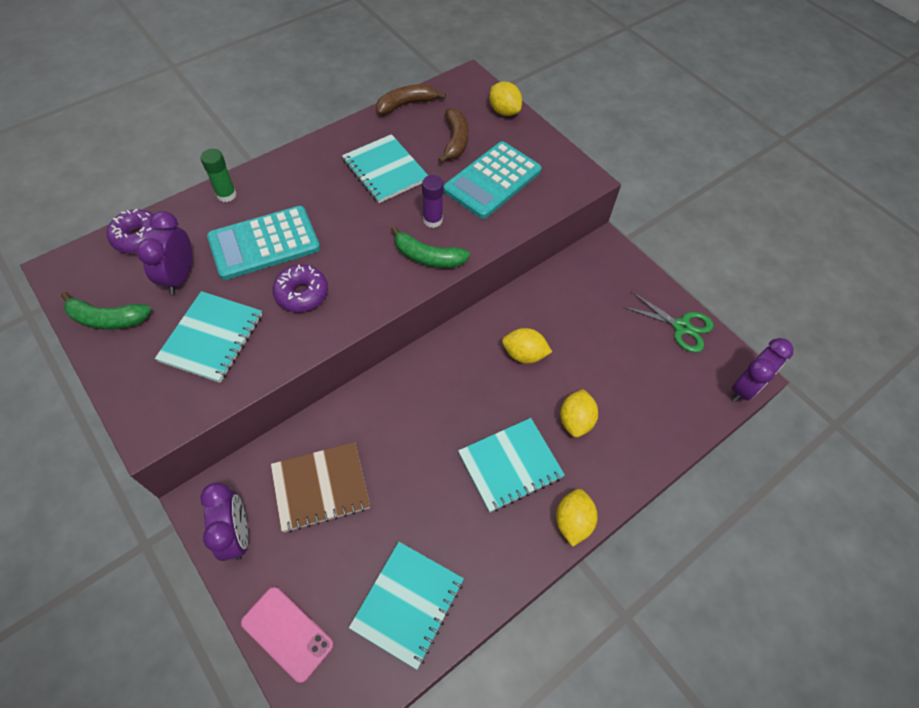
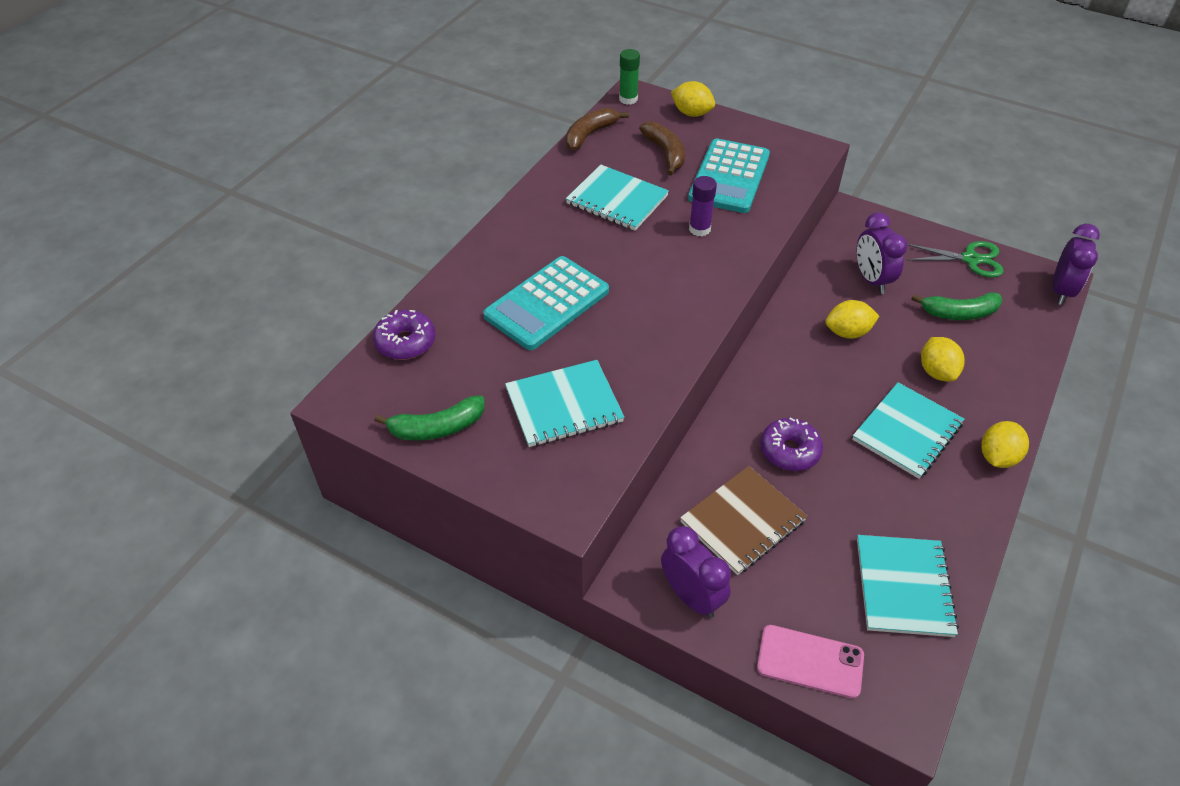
camera: 20 degrees left, 10 degrees down
(180, 276) = (483, 363): purple clock -> purple clock (871, 280)
(212, 338) = (564, 405): turquoise notebook -> turquoise notebook turned 75 degrees clockwise
(226, 195) = (469, 272): green glue stick -> green glue stick (628, 99)
(302, 293) = (623, 335): purple donut -> purple donut (789, 451)
(428, 257) = (721, 262): green banana -> green banana (959, 313)
(572, 521) = (997, 457): yellow lemon -> yellow lemon turned 45 degrees clockwise

